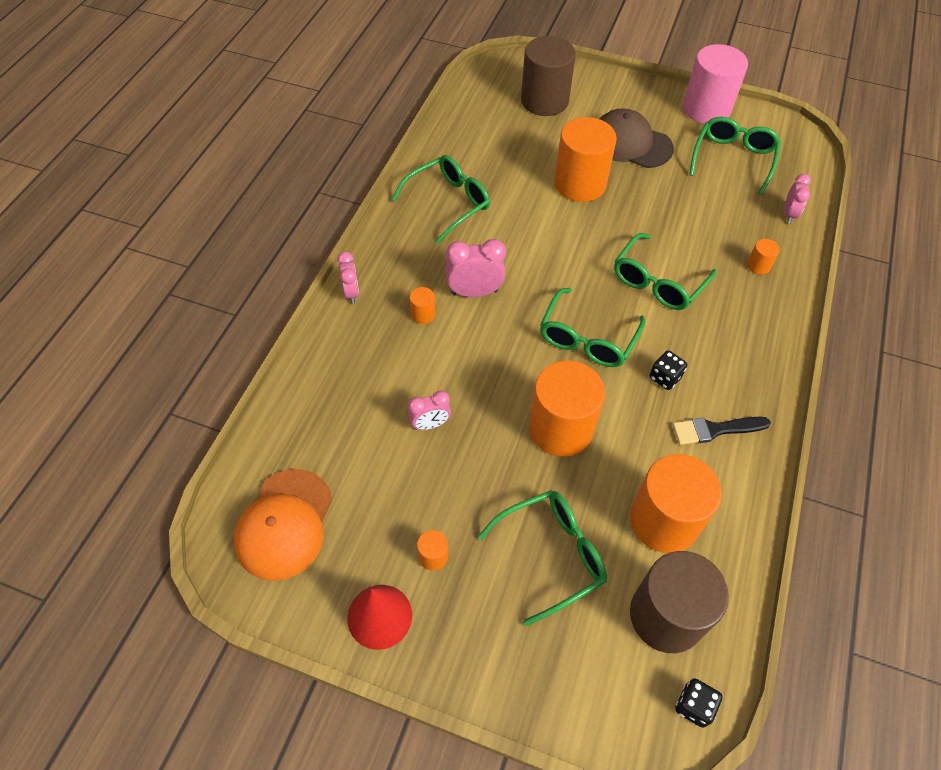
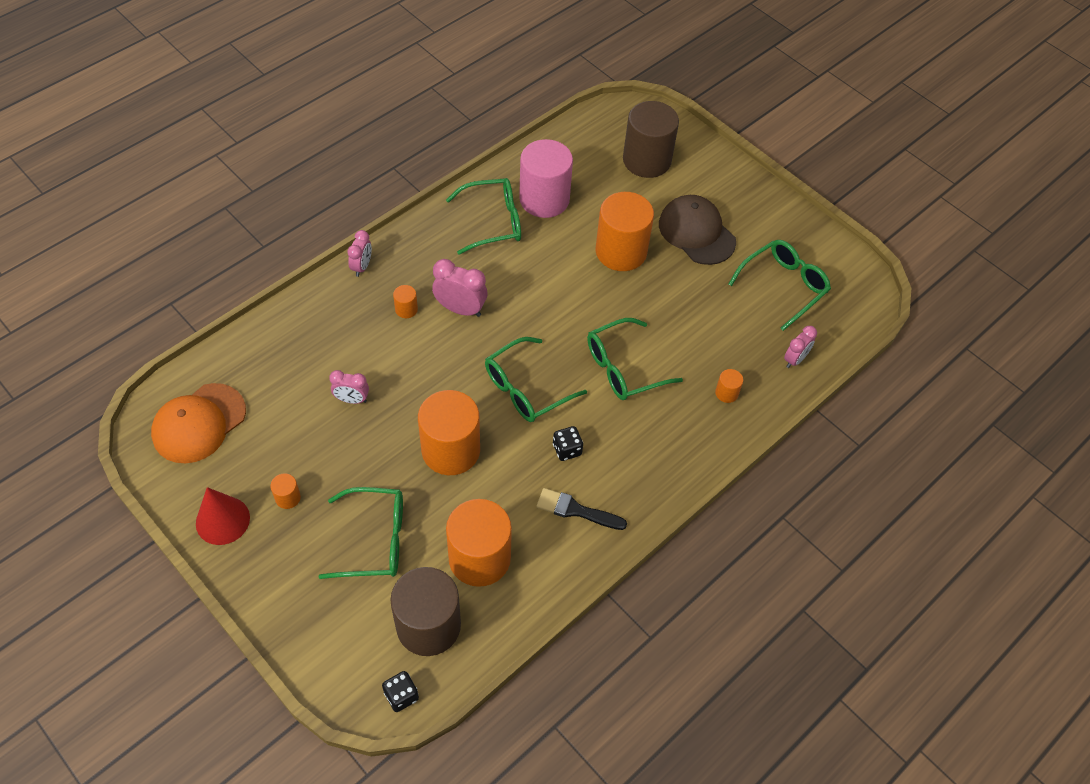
camera: 25 degrees right, 0 degrees up
(706, 109) = (796, 228): pink cylinder -> pink cylinder (544, 199)

